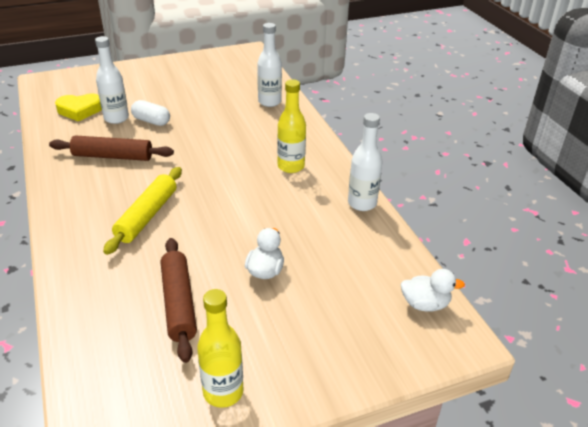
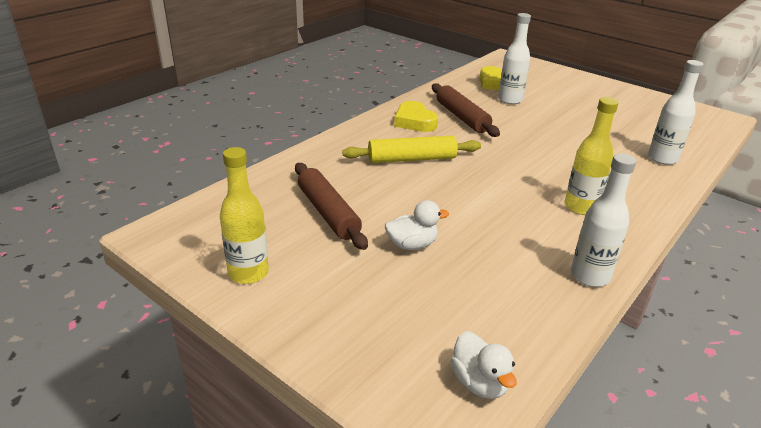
camera: 60 degrees right, 5 degrees down
(87, 185) = (414, 121): none -> yellow heart
(151, 121) = (531, 115): white capsule -> none
(179, 303) = (328, 213): brown rolling pin -> brown rolling pin turned 75 degrees counterclockwise

